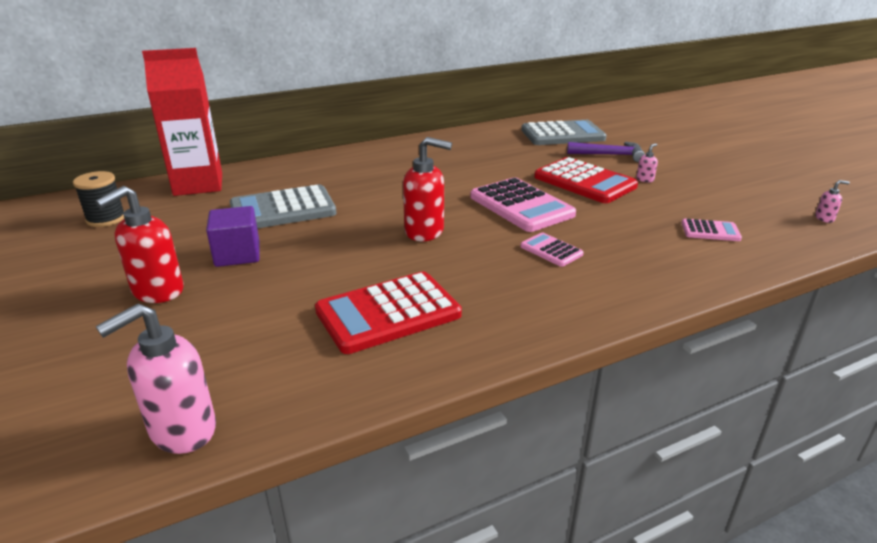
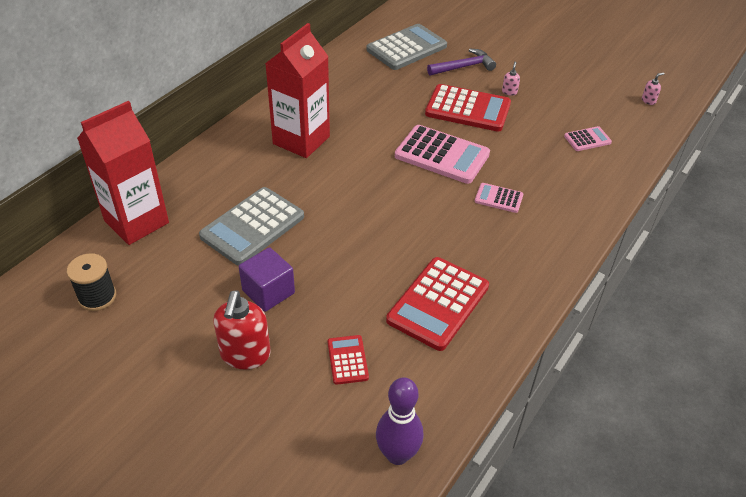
camera: 30 degrees left, 15 degrees up
(182, 430) = (397, 454): pink soap dispenser -> purple bowling pin
(240, 327) = (347, 360): none -> red calculator
(395, 168) = (301, 140): none -> red carton
(425, 231) = (393, 211): red soap dispenser -> none

